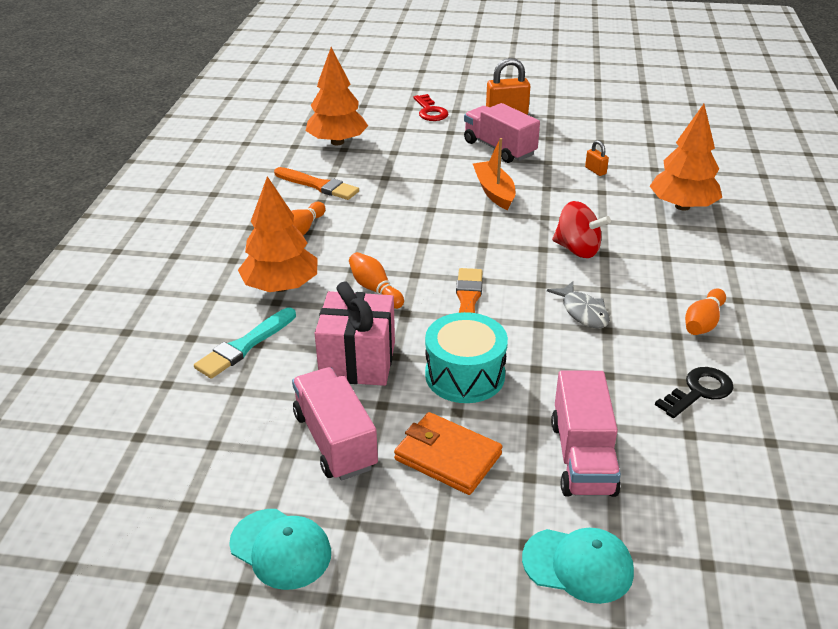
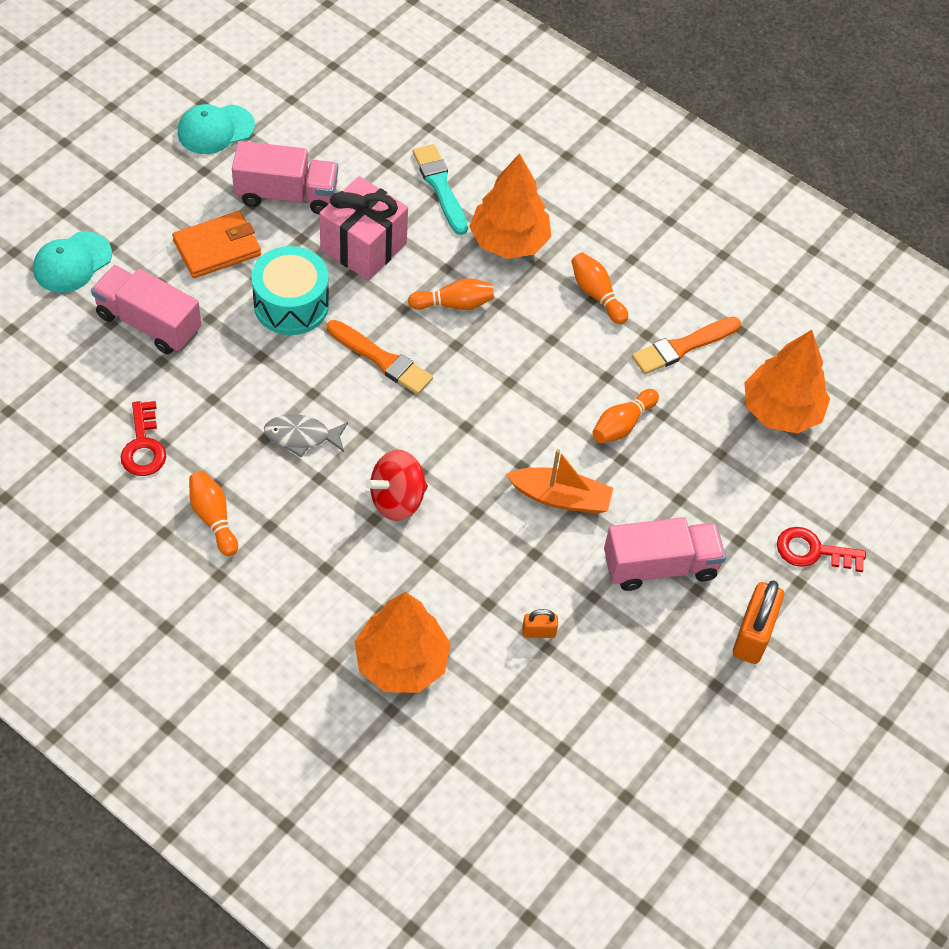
camera: 115 degrees right, 20 degrees up
(410, 188) = (622, 424): none -> orange bowling pin
(699, 391) = (143, 446): black key -> red key

